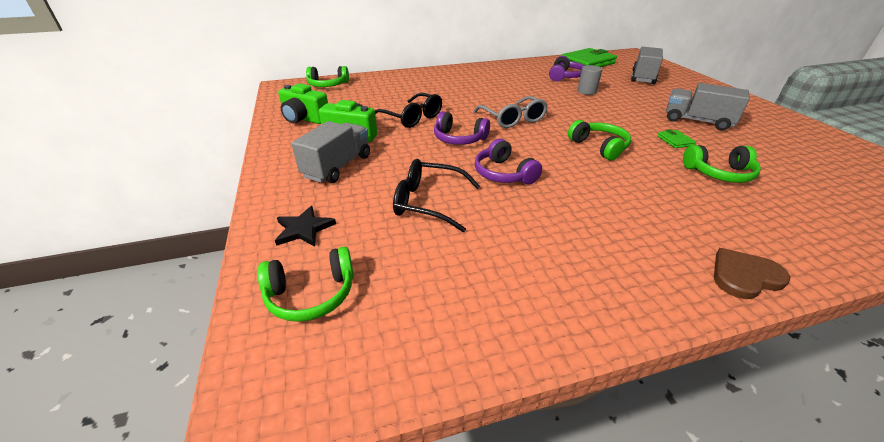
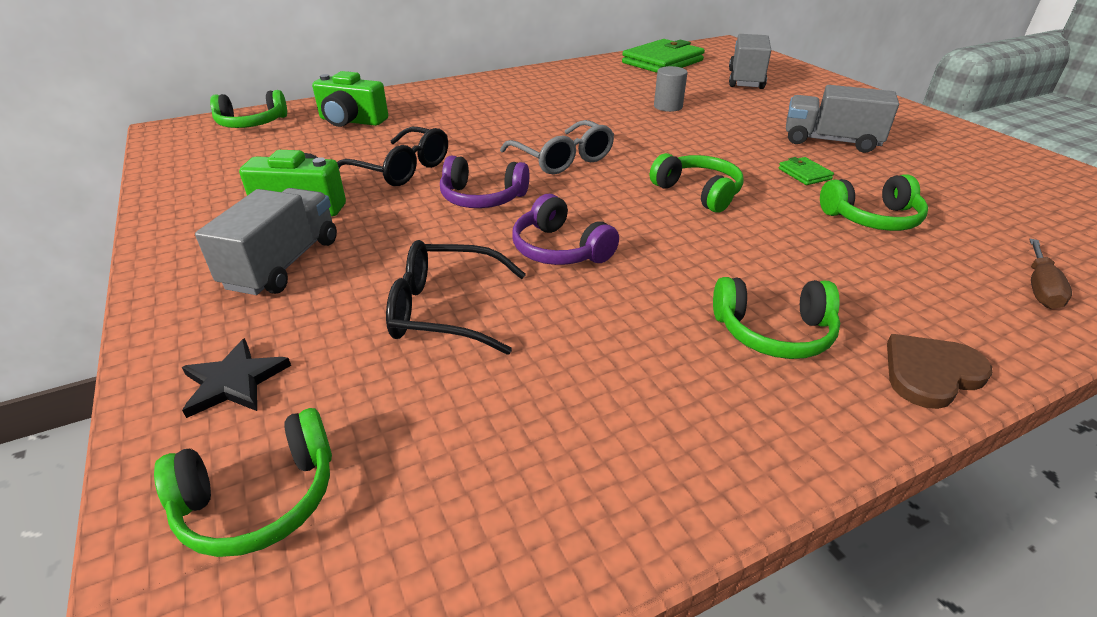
camera: 10 degrees left, 0 degrees up
(304, 119) = (216, 185): green camera -> green camera (351, 121)
(565, 76) = (633, 85): purple headphones -> none
(637, 238) = (773, 332): none -> green headphones
(838, 231) = (1040, 288): none -> brown screwdriver

